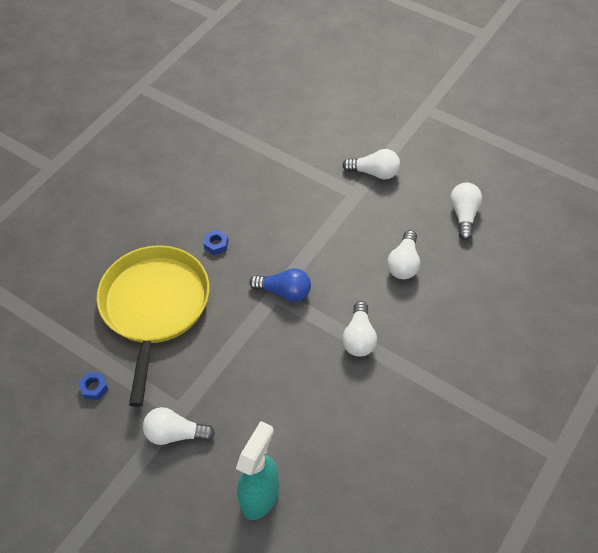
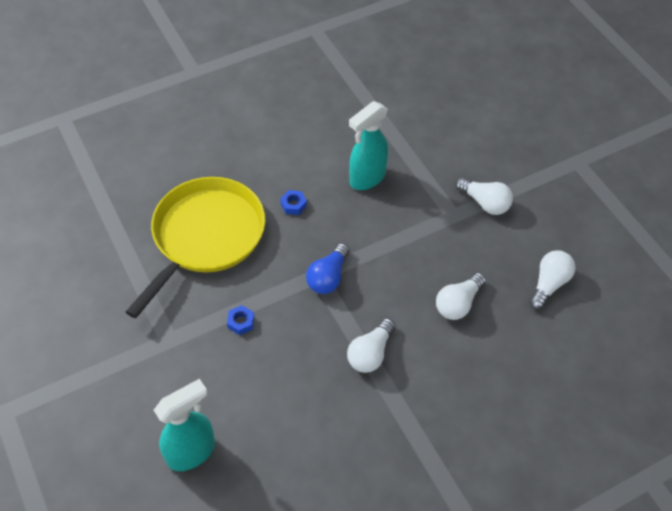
camera: 25 degrees right, 0 degrees up
(94, 388) = (112, 284): blue nut -> blue nut (241, 322)
(175, 434) = (154, 358): white light bulb -> none
(265, 194) = (367, 178): none -> turquoise spray bottle
(284, 292) = (328, 277): blue light bulb -> blue light bulb turned 75 degrees clockwise

